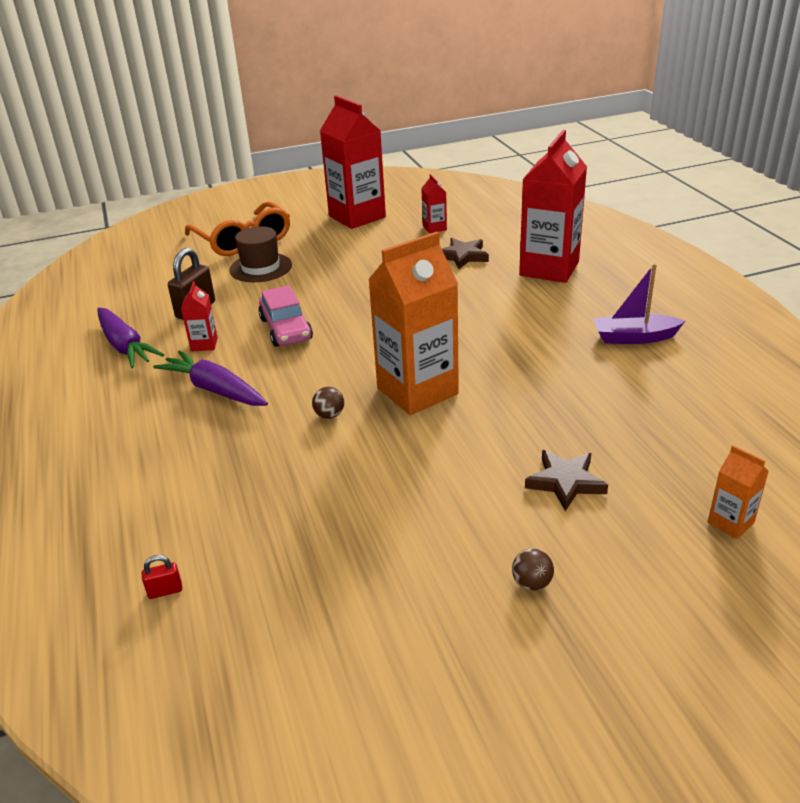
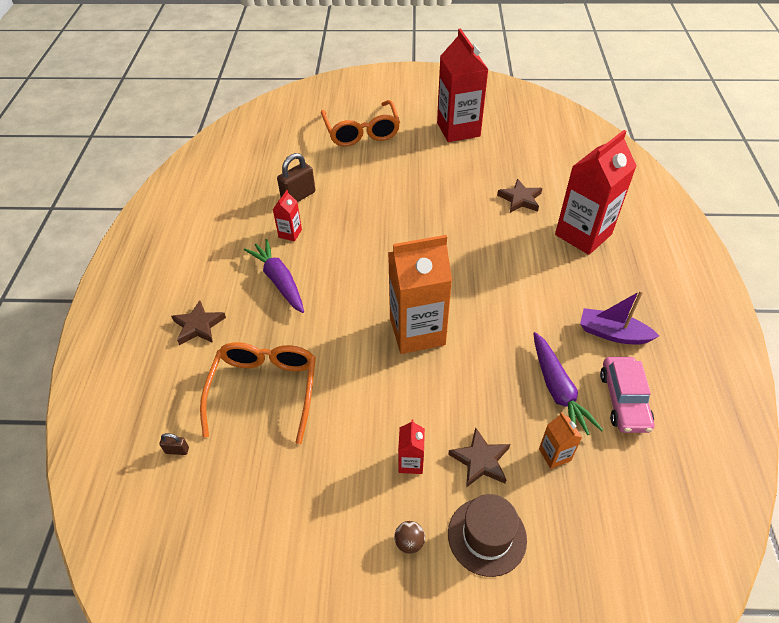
camera: 20 degrees right, 15 degrees up
(125, 346) = (237, 218): purple carrot -> purple carrot (558, 390)
(127, 458) = (198, 326): none -> brown star
(165, 591) = (177, 450): red padlock -> brown padlock
(255, 495) = (264, 390): none -> orange glasses
(260, 268) = (362, 165): brown hat -> brown hat (487, 536)
(286, 329) = (352, 236): pink car -> pink car (624, 400)
(329, 415) = (345, 333): brown ball -> none
(434, 228) = (513, 160): red carton -> red carton (411, 462)
(730, 523) = (583, 548): orange carton -> orange carton (554, 455)

